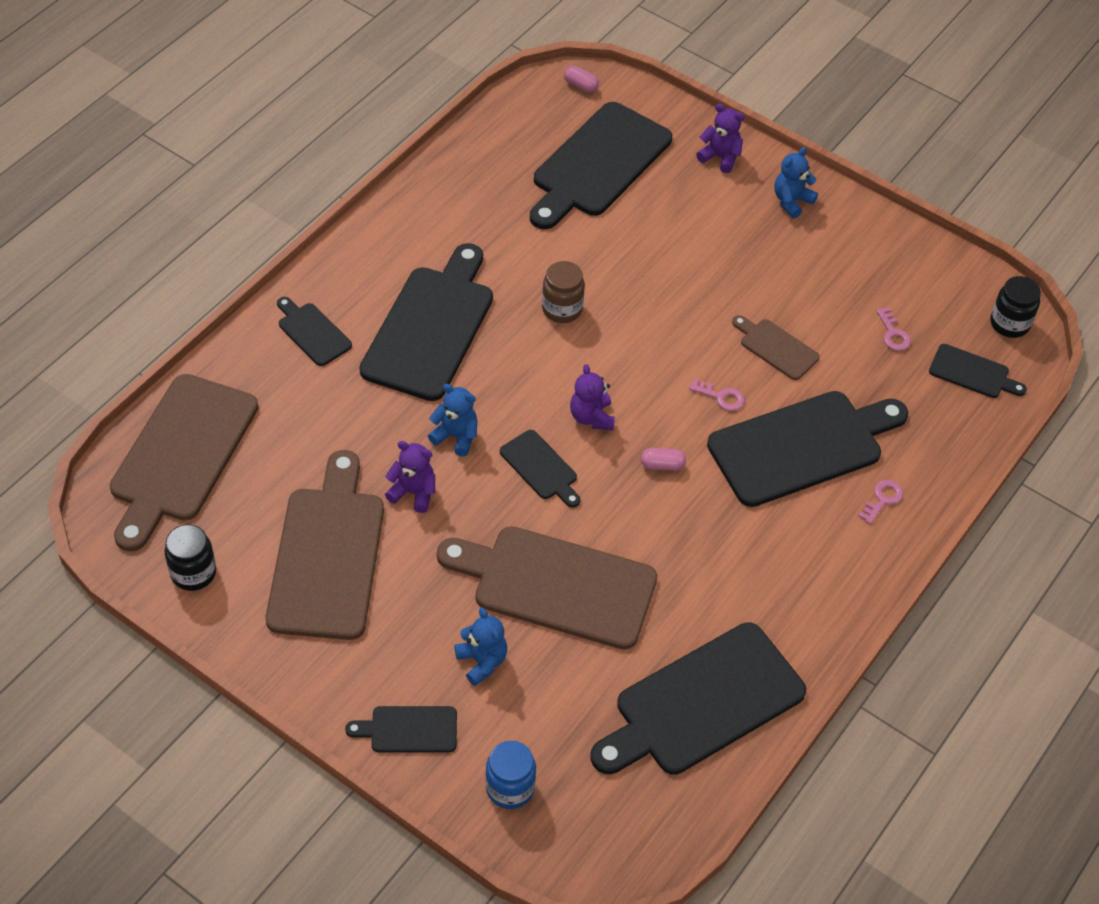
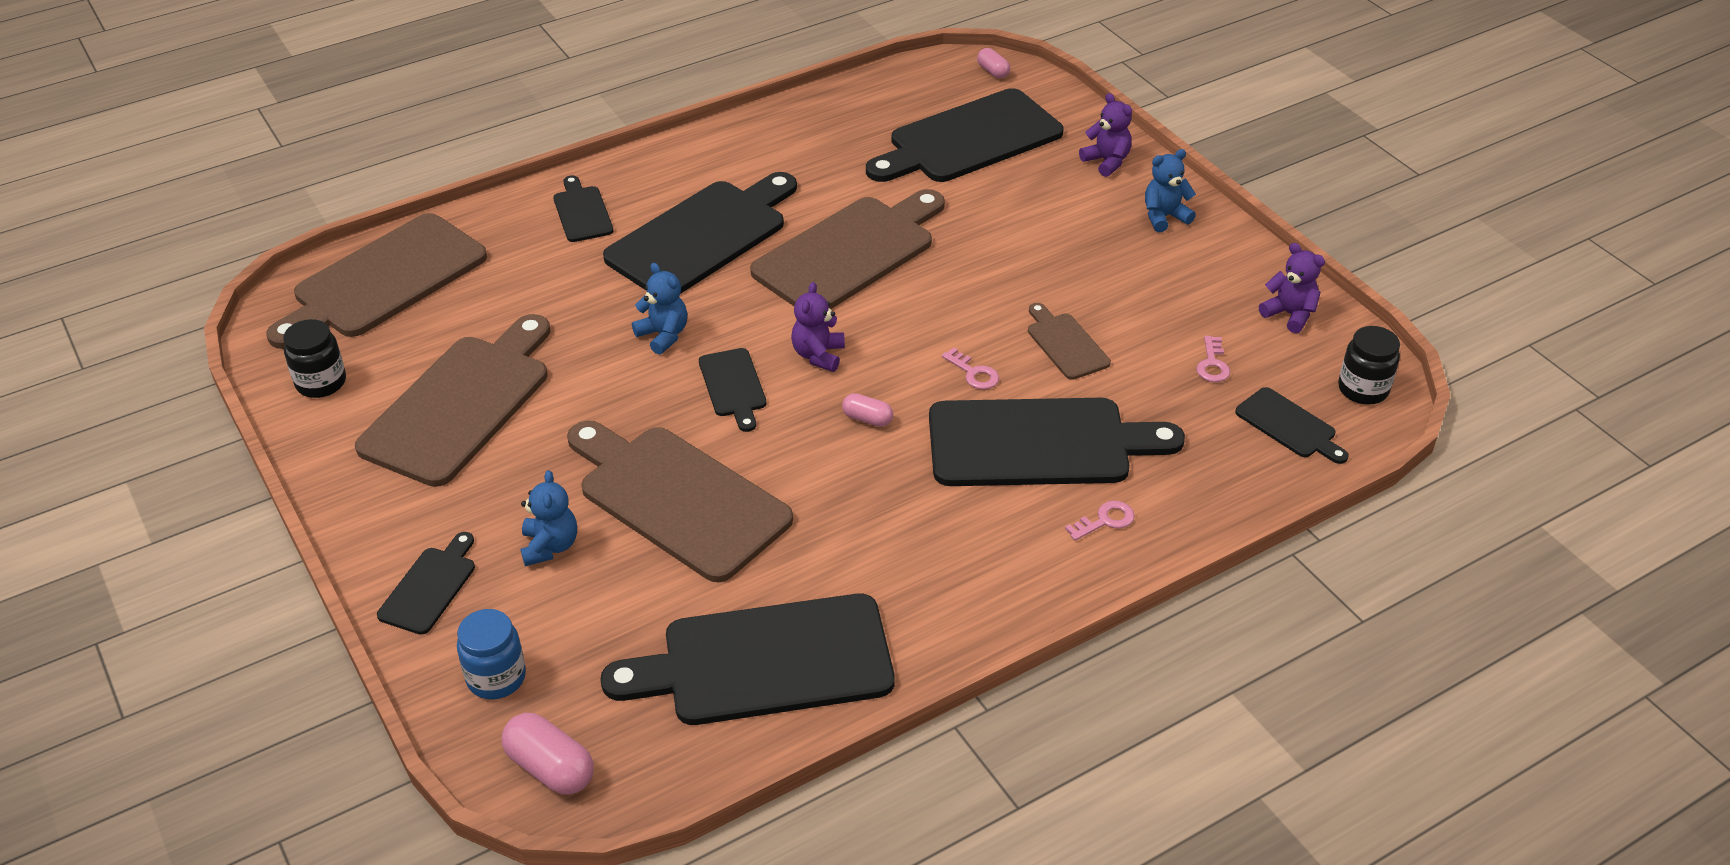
camera: 25 degrees right, 10 degrees down
(409, 729) = (430, 587): black cutting board -> black cutting board turned 90 degrees clockwise
(413, 492) = (586, 373): purple teddy bear -> purple teddy bear (1289, 314)
(562, 309) = (849, 253): brown jar -> brown cutting board
(596, 845) = (551, 768): none -> pink capsule

